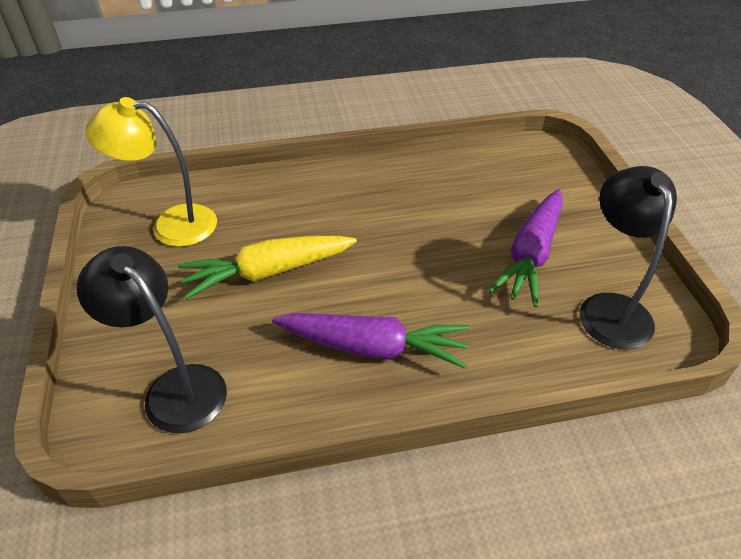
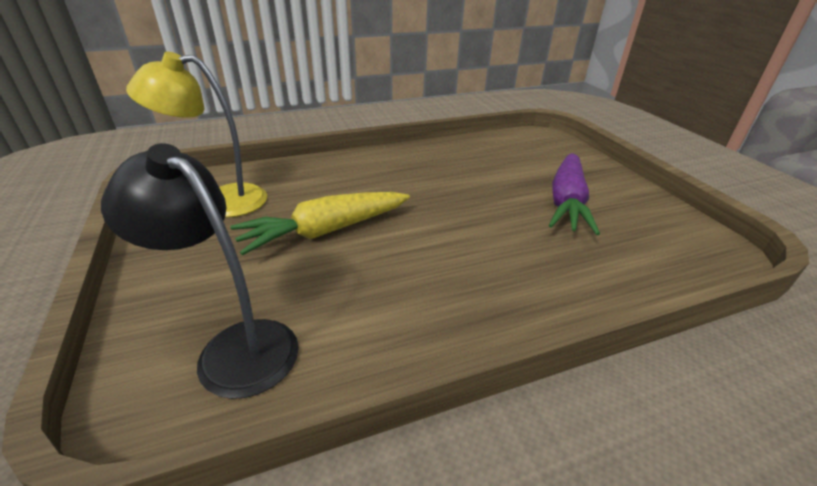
camera: 10 degrees left, 10 degrees down
(373, 348) = (450, 286): purple carrot -> none
(610, 308) = (656, 235): black lamp -> none

